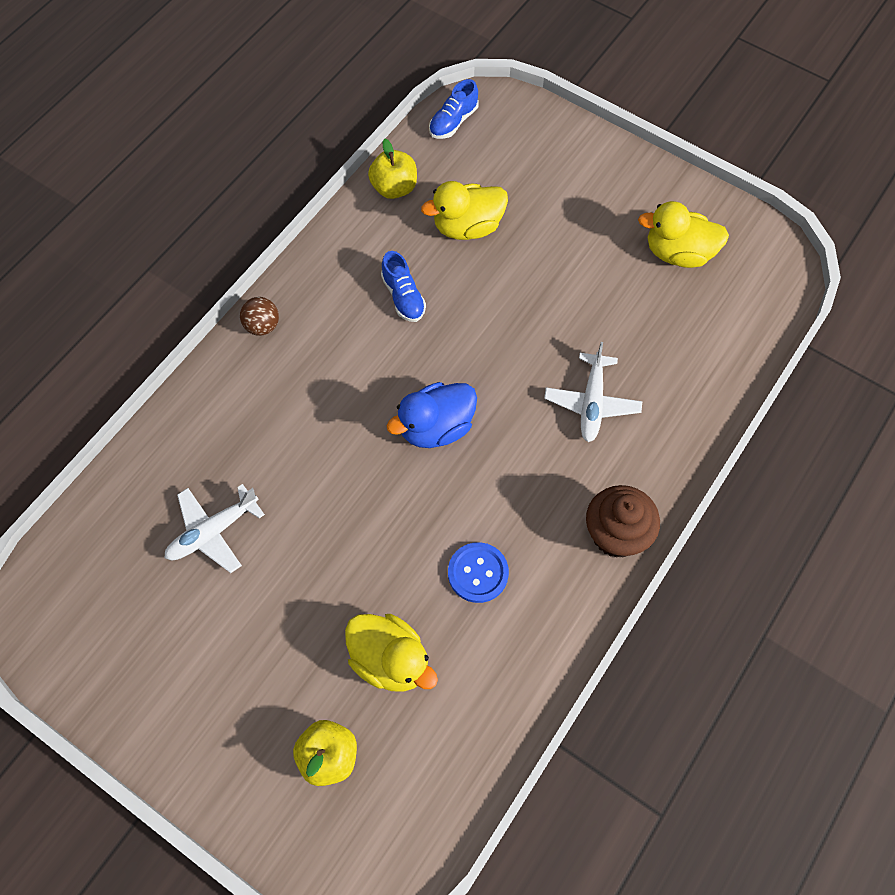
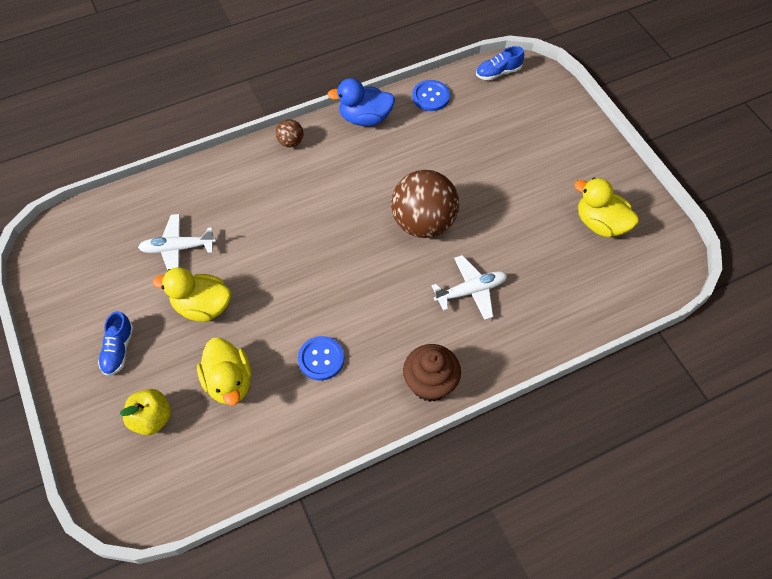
camera: 30 degrees right, 5 degrees down
(394, 188) = (430, 96): yellow apple -> blue button
(403, 297) = (391, 165): blue shoe -> blue shoe (118, 350)
(436, 427) = (356, 255): blue duck -> blue duck (365, 118)
(467, 227) = (463, 141): yellow duck -> yellow duck (202, 306)
(487, 349) = (423, 223): none -> brown ball
(591, 403) = (471, 291): white plane -> white plane turned 150 degrees counterclockwise

